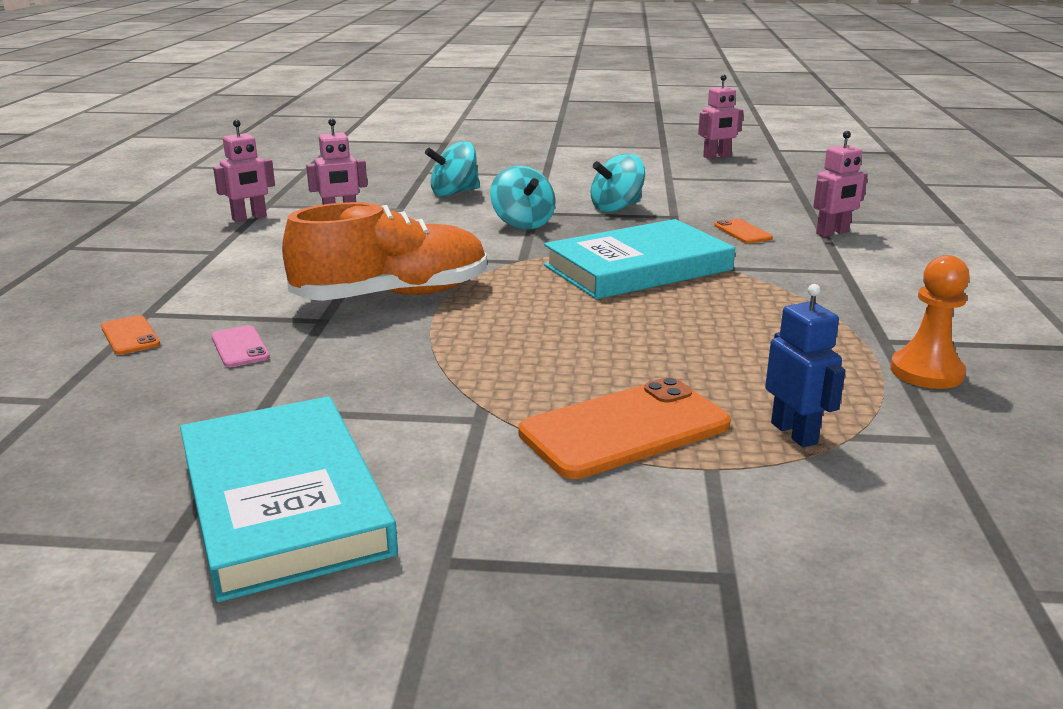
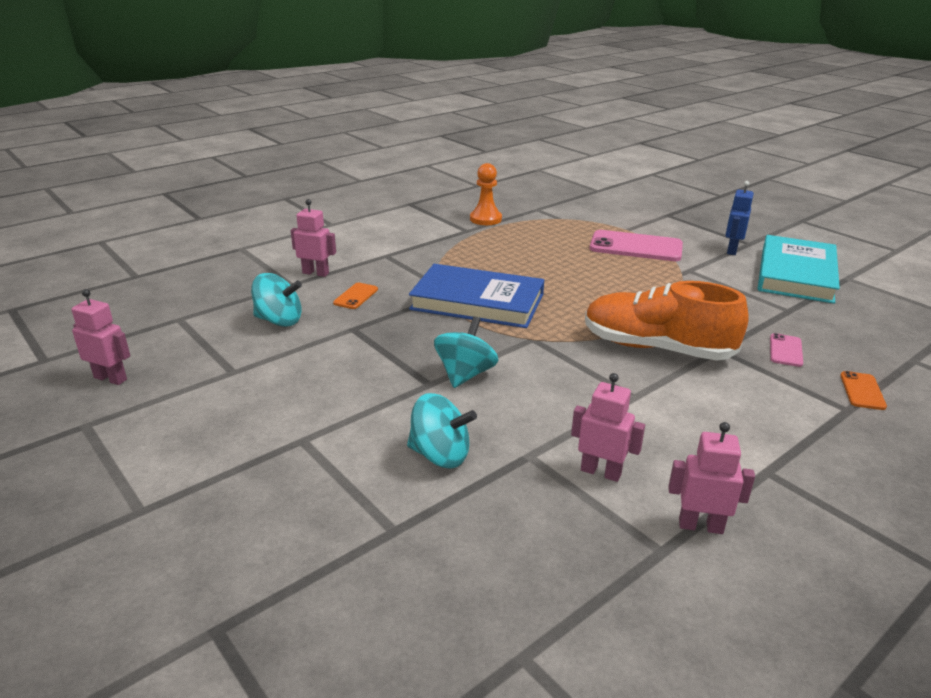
camera: 135 degrees left, 5 degrees up
(616, 208) = (365, 356): turquoise spinning top -> turquoise spinning top (279, 321)
(625, 429) = (636, 247): orange phone -> pink phone
(638, 268) = (477, 302): turquoise book -> blue book
(794, 433) = (578, 225): blue robot -> blue robot (731, 250)

